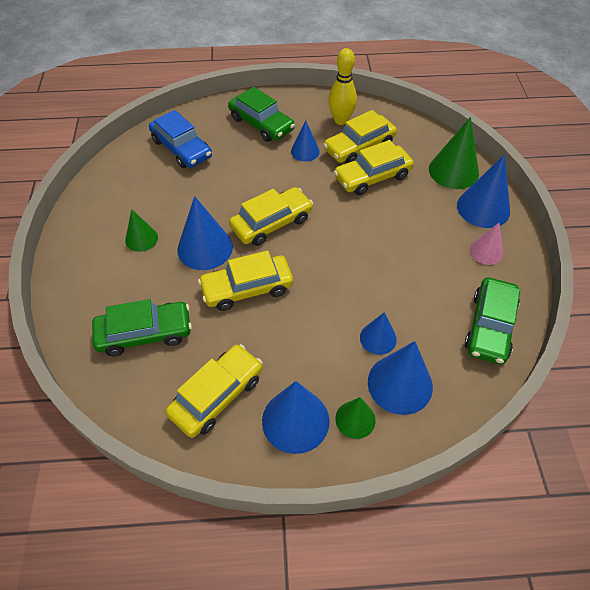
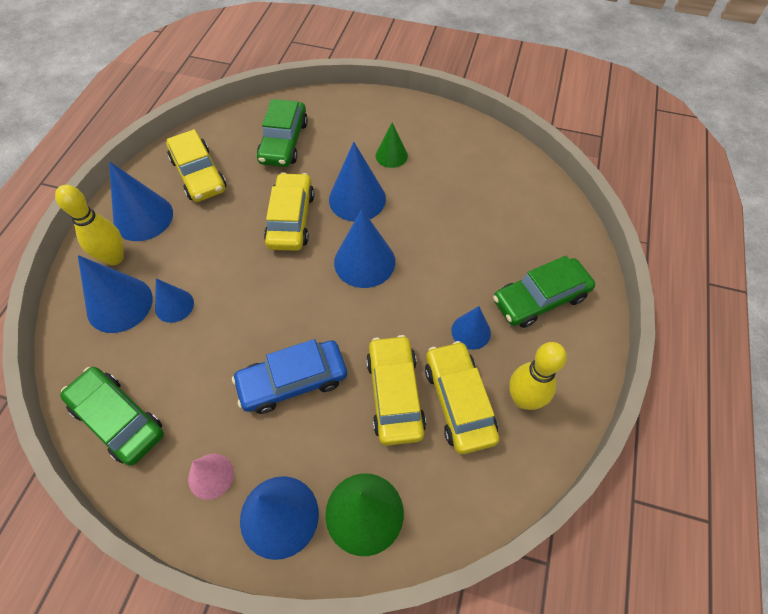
camera: 110 degrees right, 5 degrees up
(181, 148) = (515, 209): blue car -> blue car (293, 381)
(271, 223) = (364, 261): yellow car -> blue cone
(355, 419) = (114, 258): green cone -> yellow bowling pin

